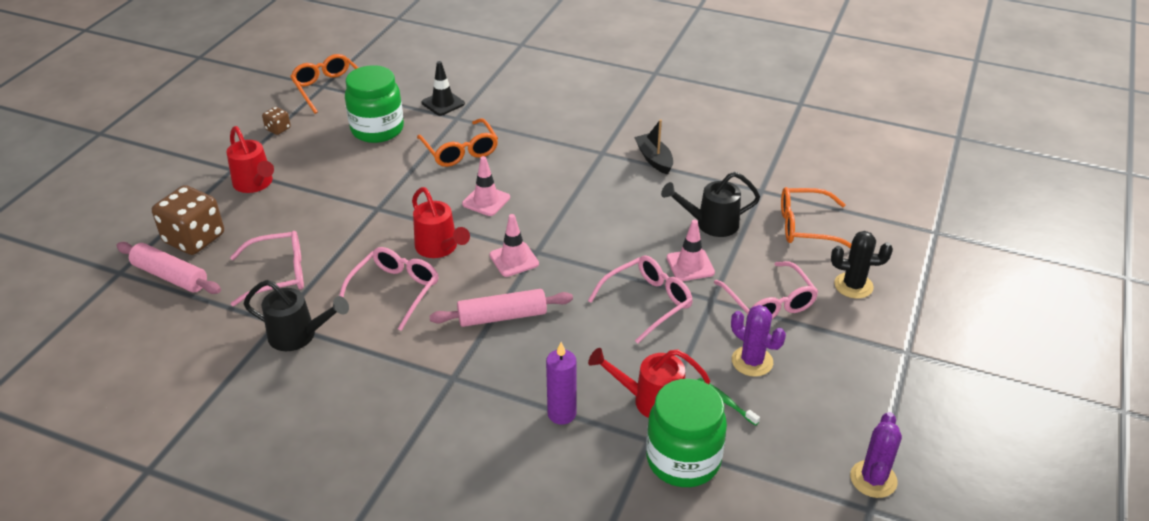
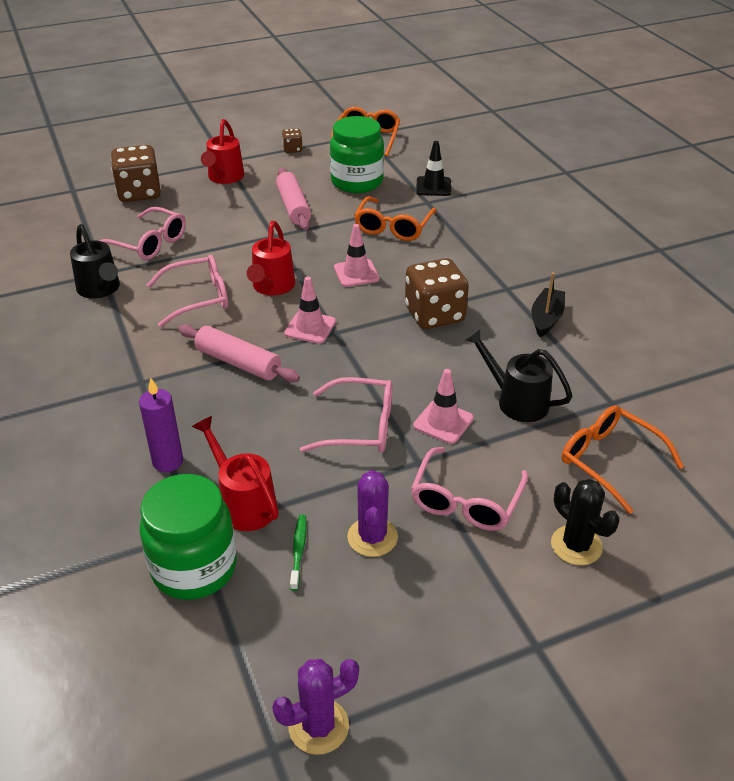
camera: 45 degrees right, 0 degrees up
(170, 276) = (93, 208): pink rolling pin -> pink rolling pin (293, 207)
(583, 198) = (434, 315): none -> brown dice

